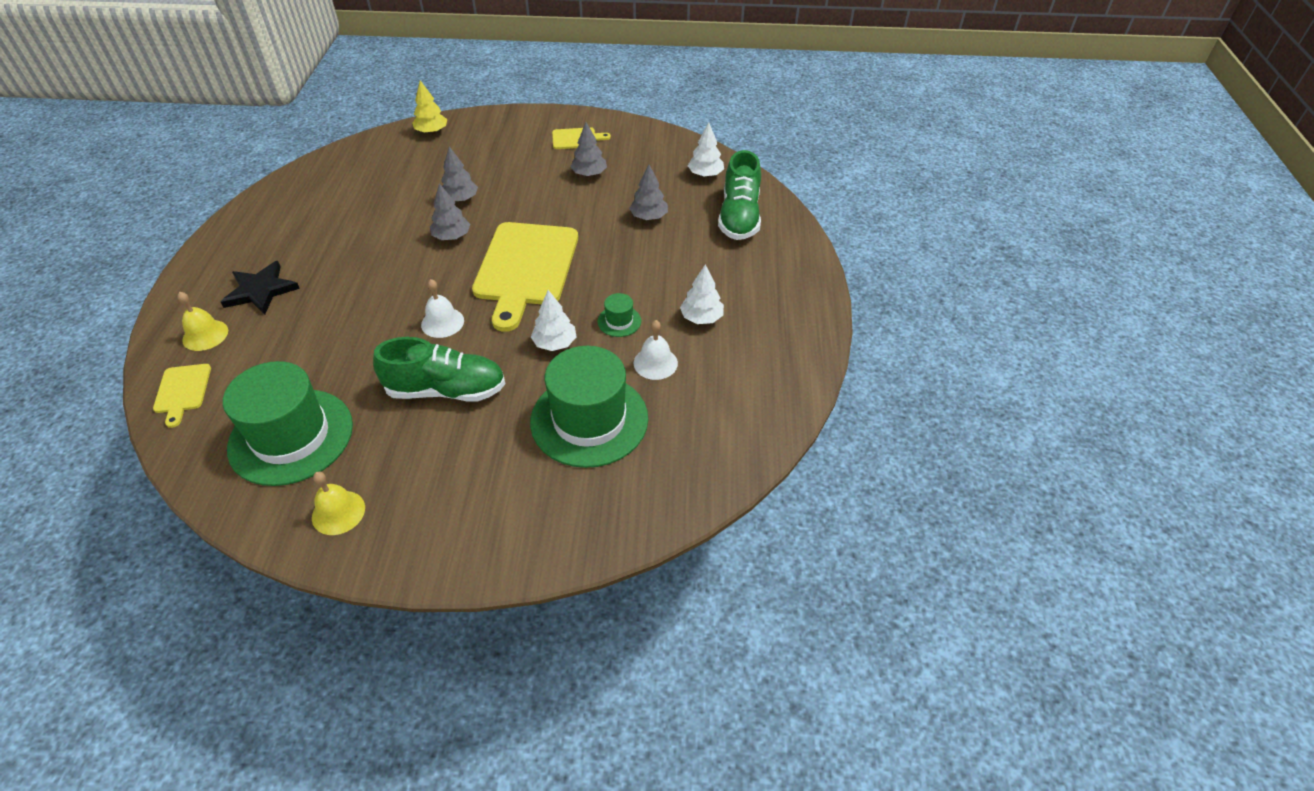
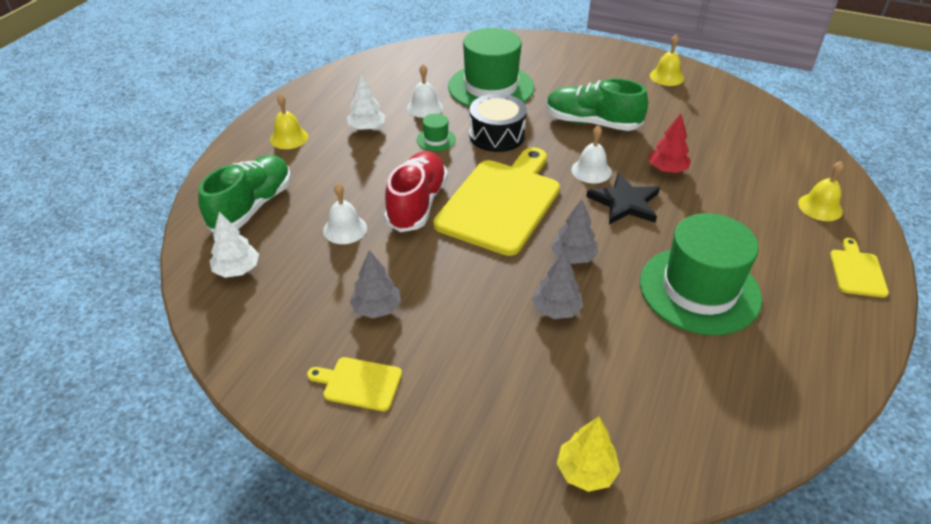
camera: 160 degrees left, 5 degrees down
(182, 391) = (815, 164): yellow cutting board -> yellow cutting board (857, 271)
(261, 290) = (782, 241): black star -> black star (624, 202)
(291, 436) = (710, 119): green hat -> green hat (699, 290)
(360, 343) = (667, 169): none -> red tree
(555, 343) = (497, 135): white tree -> black drum
(601, 250) = (417, 204): none -> red shoe
(649, 217) = (345, 229): grey tree -> white bell
(771, 286) = (289, 138): none -> yellow bell

